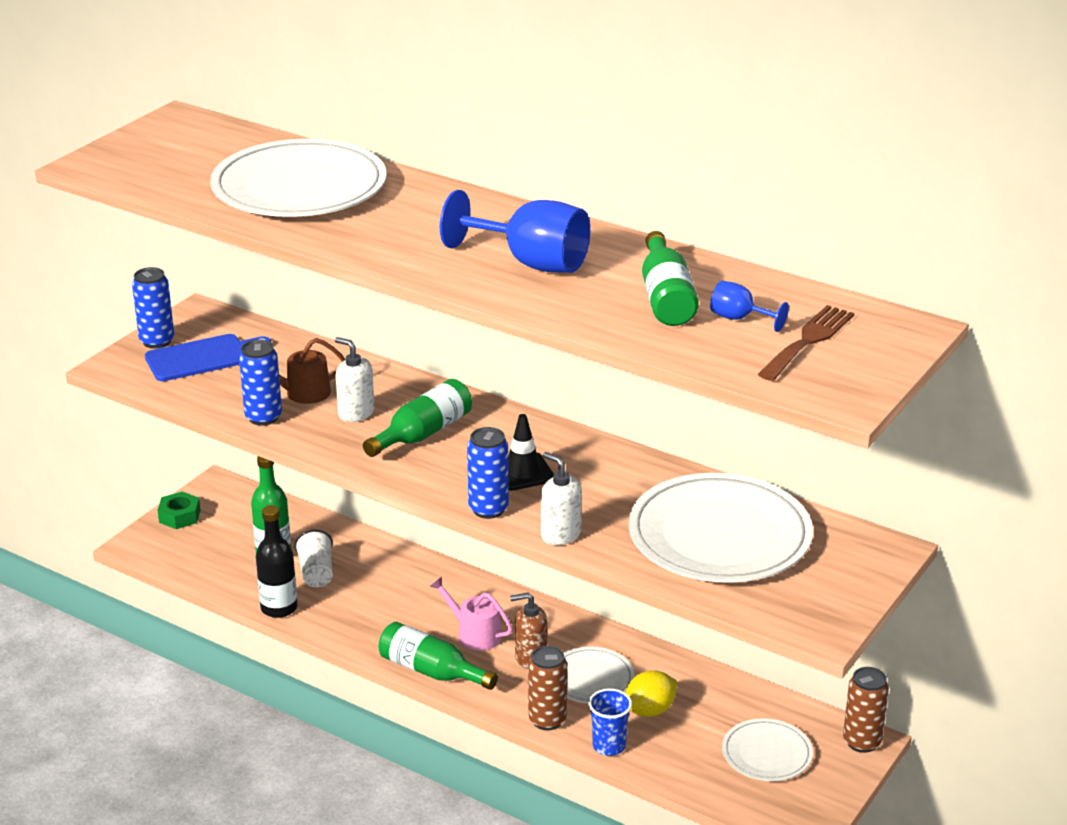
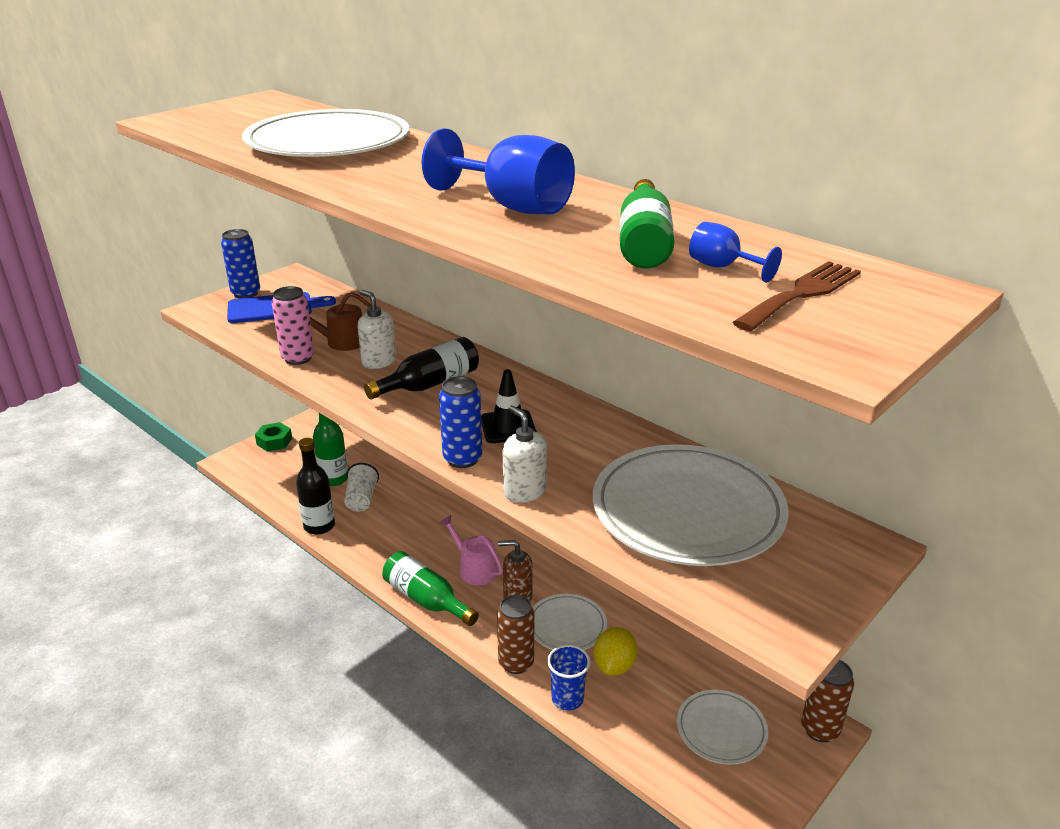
camera: 10 degrees right, 0 degrees up
(263, 417) = (298, 358): blue can -> pink can
(423, 433) = (430, 384): green bottle -> black bottle
(649, 710) = (614, 665): yellow lemon -> yellow lemon turned 45 degrees counterclockwise

